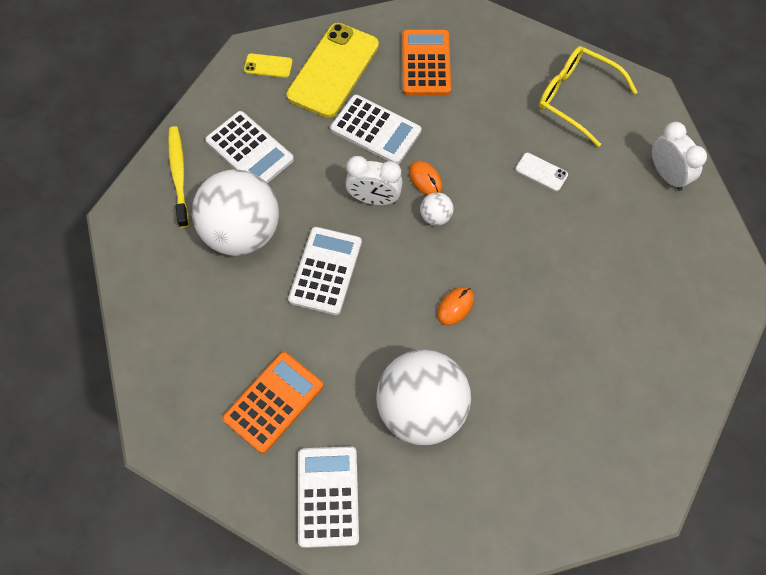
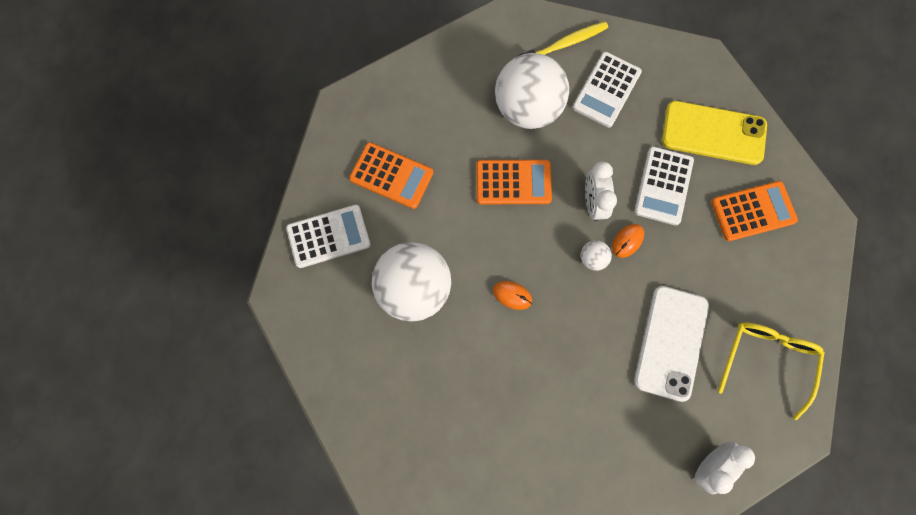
camera: 75 degrees right, 10 degrees up
(268, 66) = (697, 78): yellow phone -> none
(325, 271) = (513, 182): white calculator -> orange calculator
(541, 172) = (671, 343): white phone -> white phone, size x2.30

